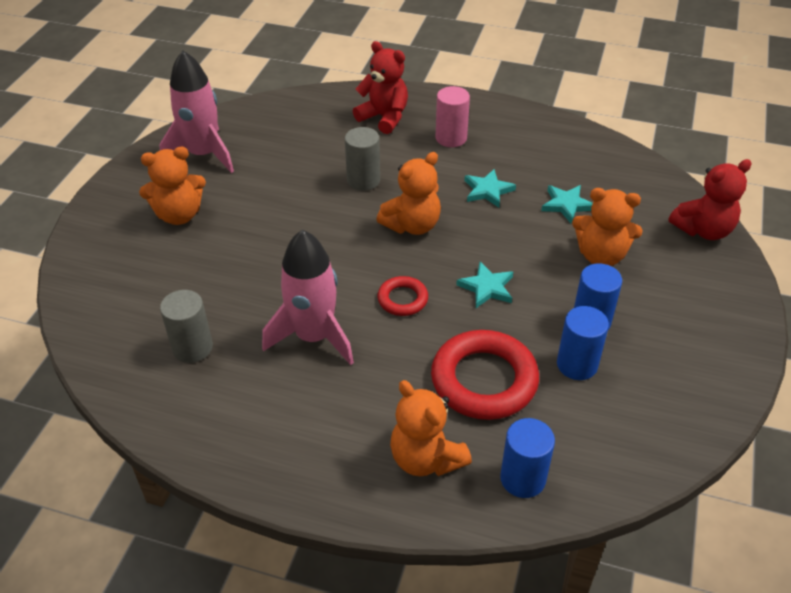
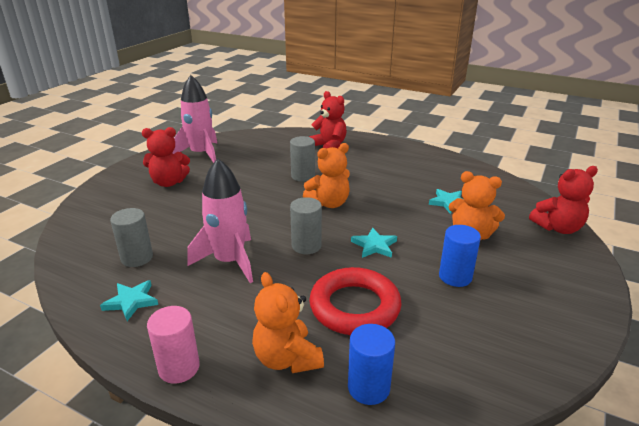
camera: 10 degrees right, 15 degrees down
(179, 215) = (169, 182): orange teddy bear -> red teddy bear
(402, 299) = (306, 246): red ring -> grey cylinder
(451, 138) = (372, 160): pink cylinder -> pink cylinder (179, 368)
(488, 190) = (391, 189): turquoise star -> turquoise star (131, 301)
(577, 364) = (437, 305): blue cylinder -> none

